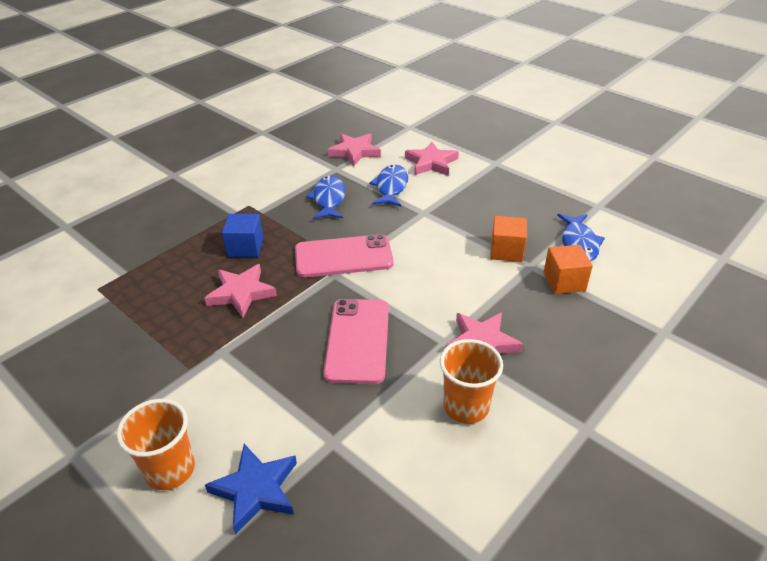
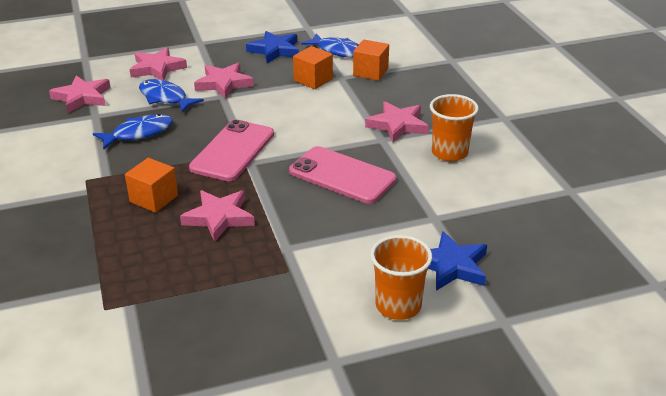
camera: 60 degrees left, 5 degrees down
(245, 247) = (154, 198): blue cube -> orange cube
(328, 199) = (139, 133): blue fish -> blue fish turned 120 degrees clockwise
(444, 205) = (224, 83): none -> pink star
(532, 206) = (275, 50): none -> blue star

